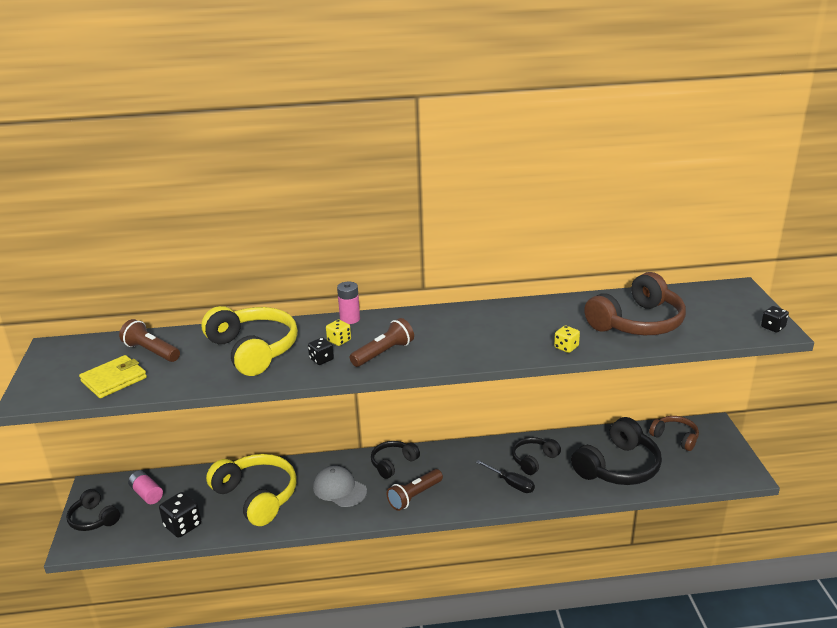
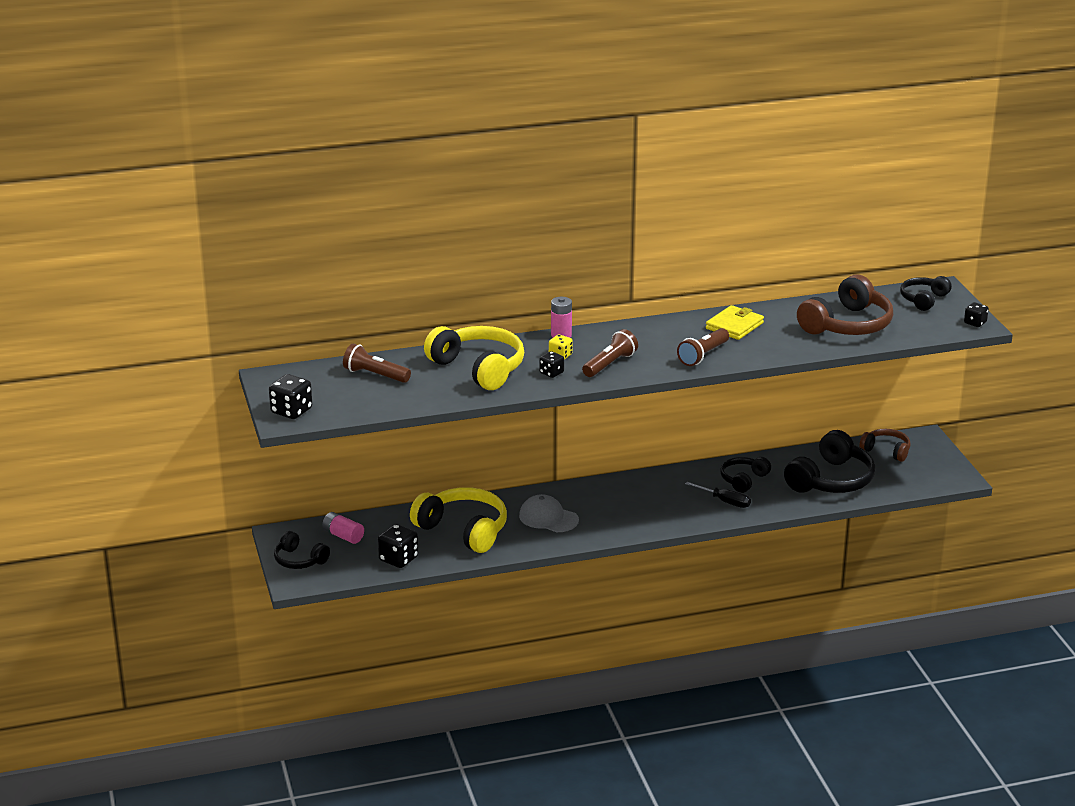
camera: 10 degrees left, 0 degrees up
(44, 387) = (291, 411): none -> black dice
(114, 379) = (356, 401): yellow wallet -> yellow wallet (734, 326)
(393, 463) = (596, 492): black headphones -> black headphones (923, 299)
(414, 496) = (629, 519): brown flashlight -> brown flashlight (703, 355)
(566, 347) = (783, 350): yellow dice -> none

